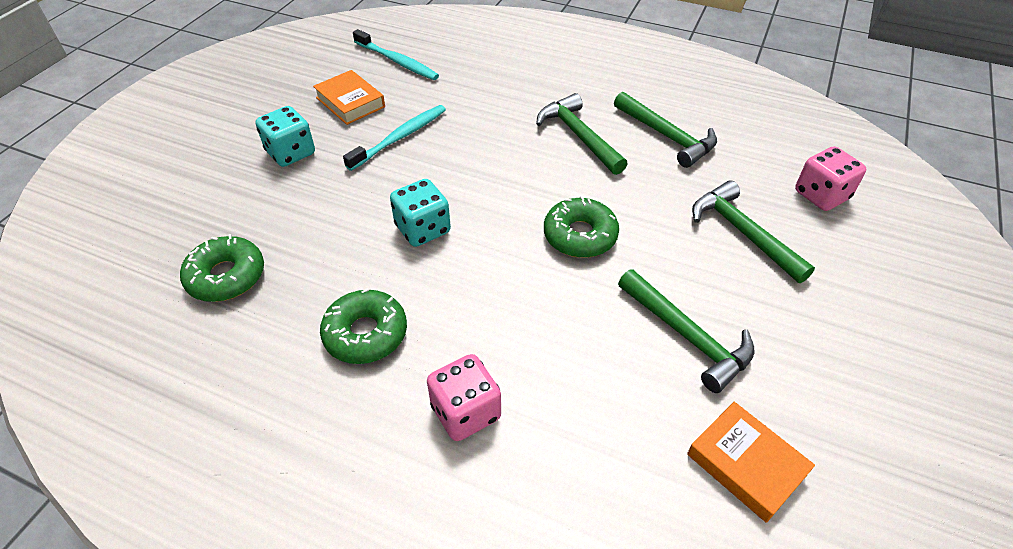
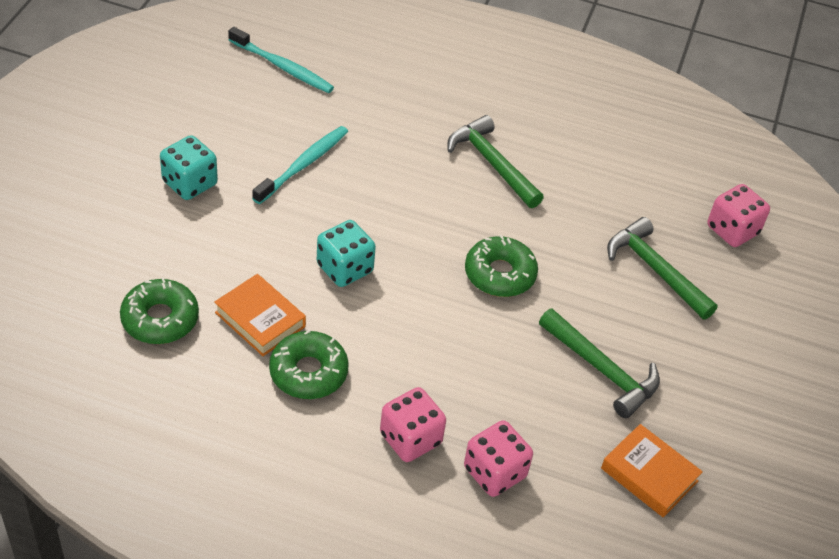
camera: 10 degrees left, 0 degrees up
(350, 102) = (240, 120): orange book -> orange book (260, 319)
(559, 456) = (494, 472): none -> pink dice
(667, 136) = (583, 164): green hammer -> none

